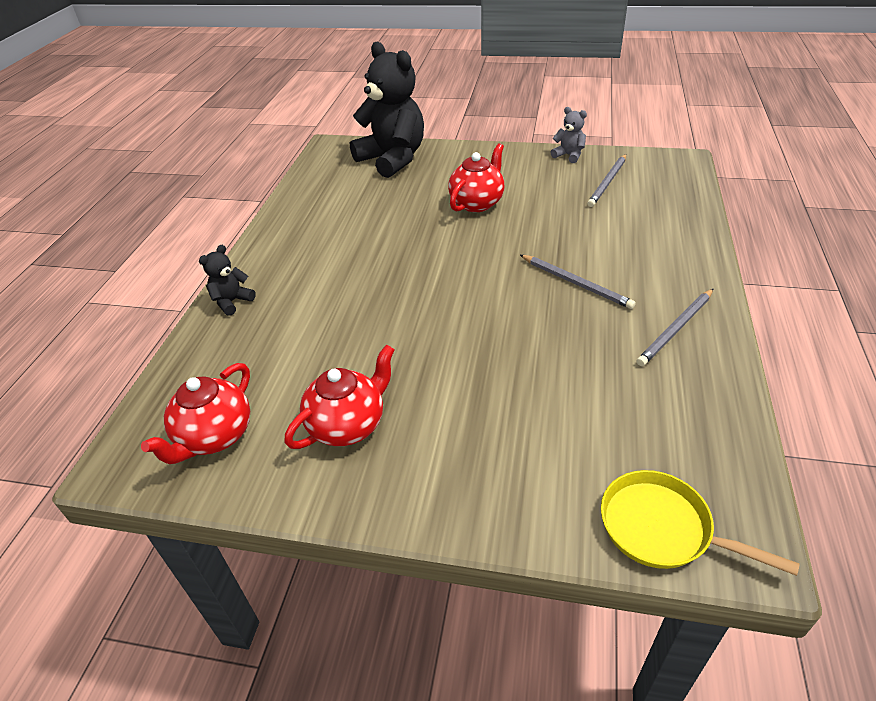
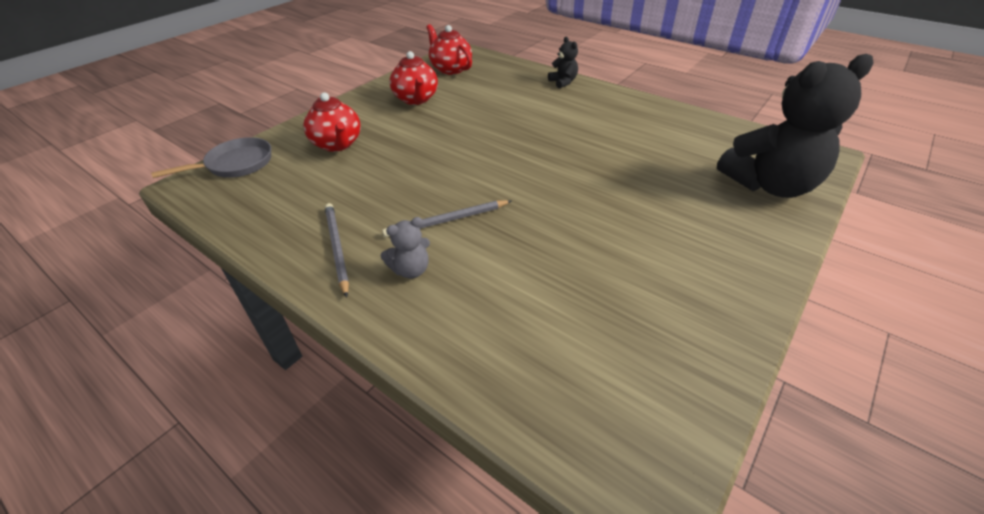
camera: 115 degrees right, 0 degrees up
(477, 203) = (631, 212): red teapot -> red teapot (337, 144)
(569, 155) = (727, 340): grey teddy bear -> grey teddy bear (411, 270)
(607, 182) = (620, 341): grey pencil -> none
(662, 528) = (236, 164): yellow pan -> grey pan

